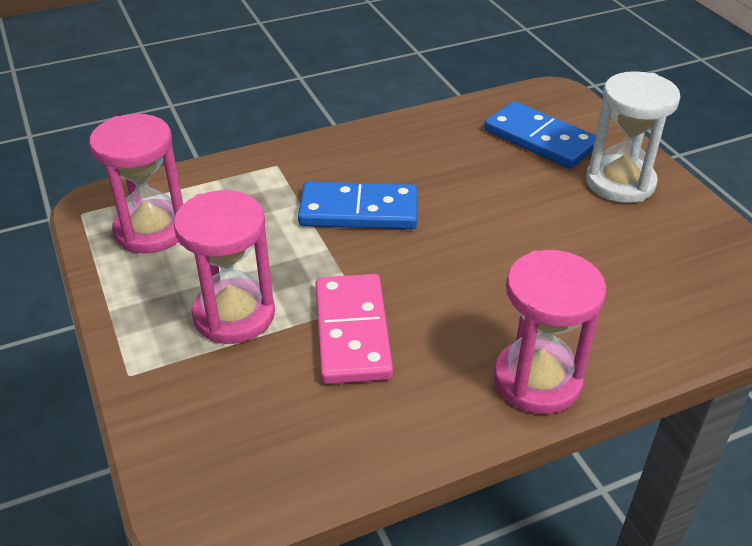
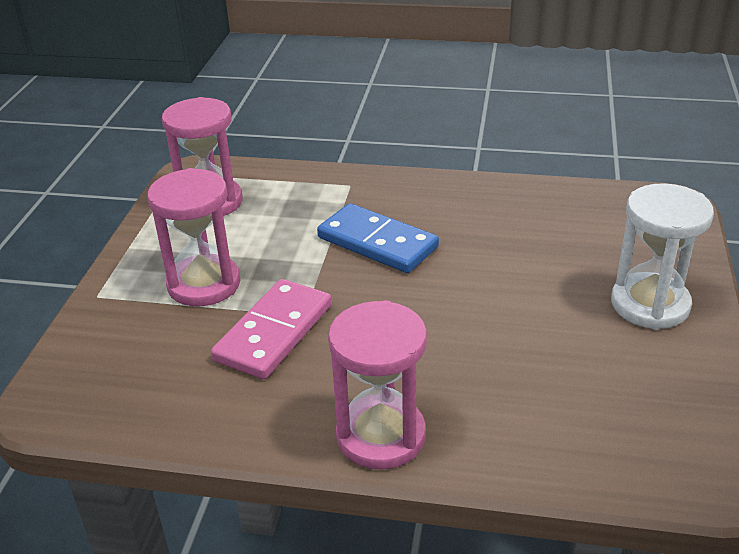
camera: 35 degrees right, 5 degrees down
(540, 139) = (609, 238): blue domino -> none

